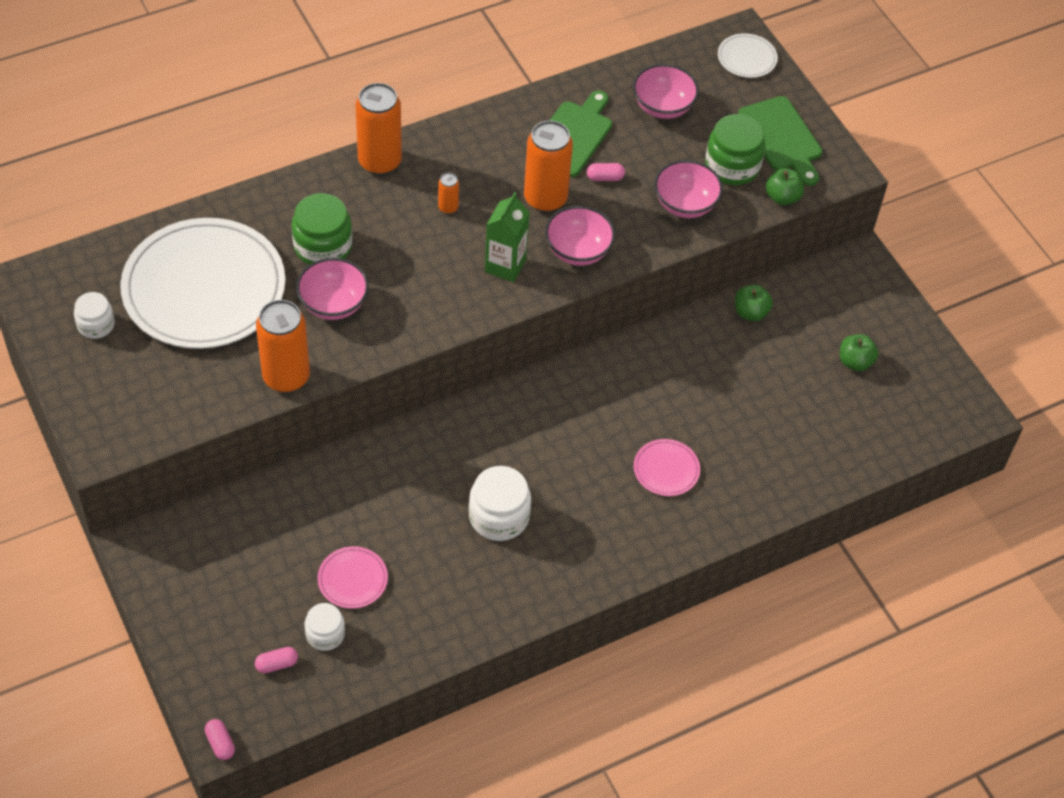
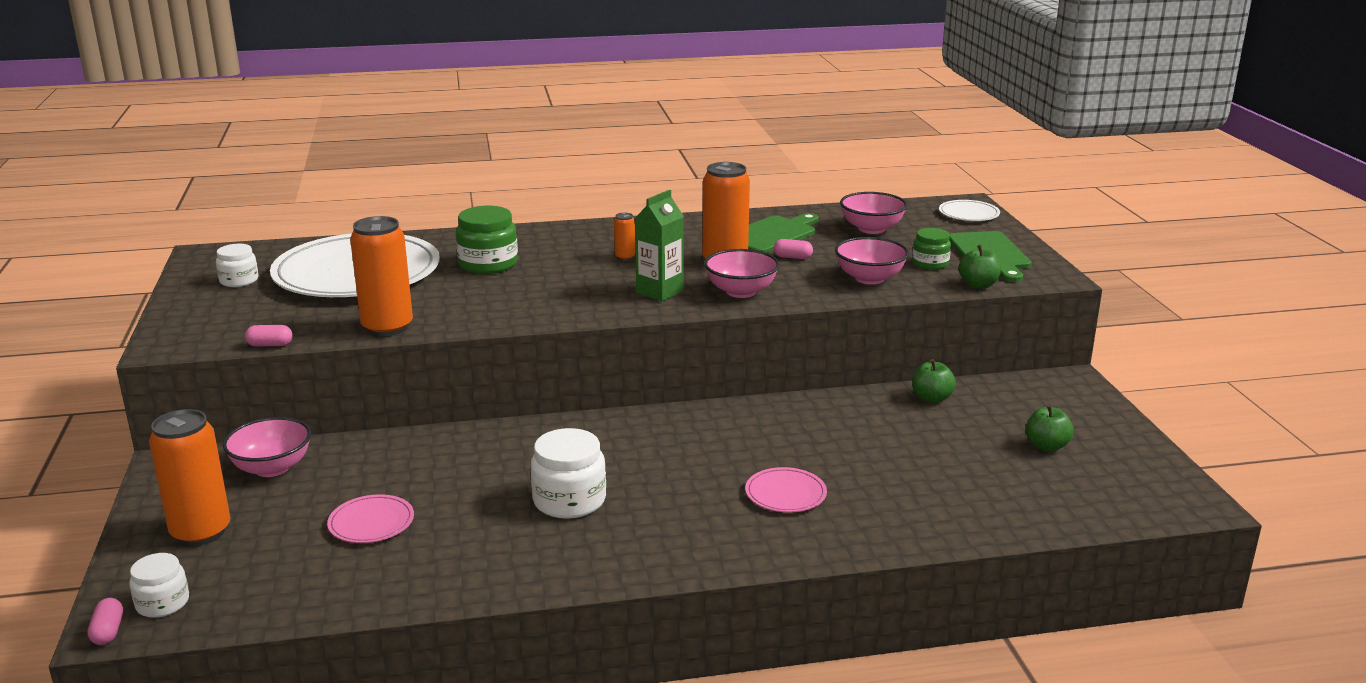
camera: 20 degrees right, 30 degrees down
(277, 664) = (231, 575): pink capsule -> pink capsule (270, 345)
(325, 634) = (306, 560): white jar -> white jar (162, 603)
(333, 304) = (471, 294): pink bowl -> pink bowl (272, 468)
(379, 161) = (577, 230): orange can -> orange can (201, 532)
(732, 166) = (930, 263): green jar -> green jar, size x0.62

